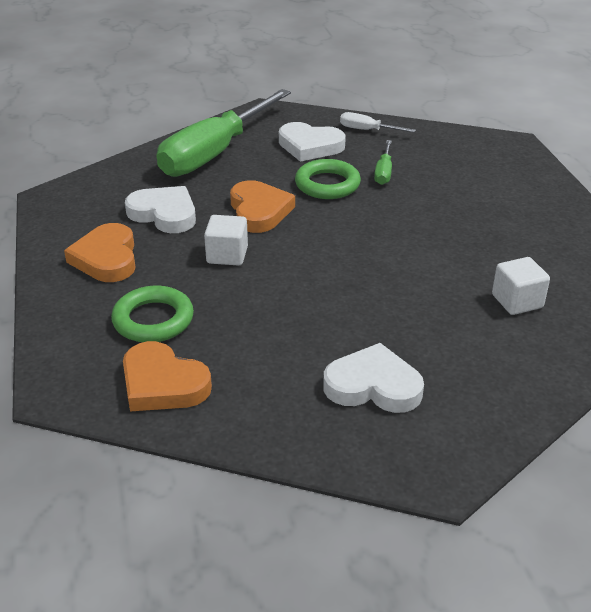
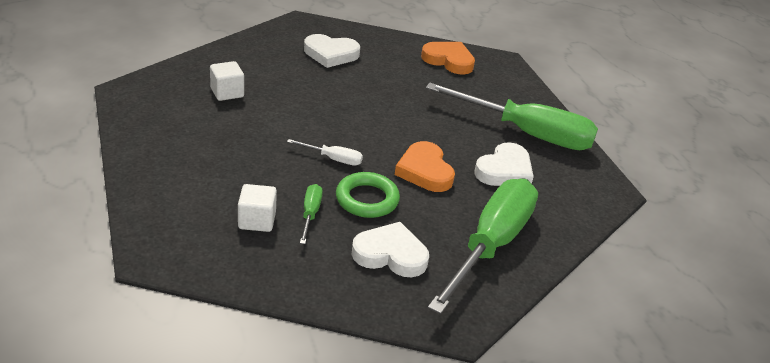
camera: 170 degrees right, 0 degrees up
(106, 258) = (527, 133): orange heart -> green screwdriver
(153, 320) = (470, 92): green ring -> none
(164, 214) = (504, 170): white heart -> white heart turned 75 degrees counterclockwise
(227, 255) = (438, 132): white cube -> white cube (257, 220)
(367, 130) = (324, 282): white screwdriver -> white screwdriver (333, 159)

